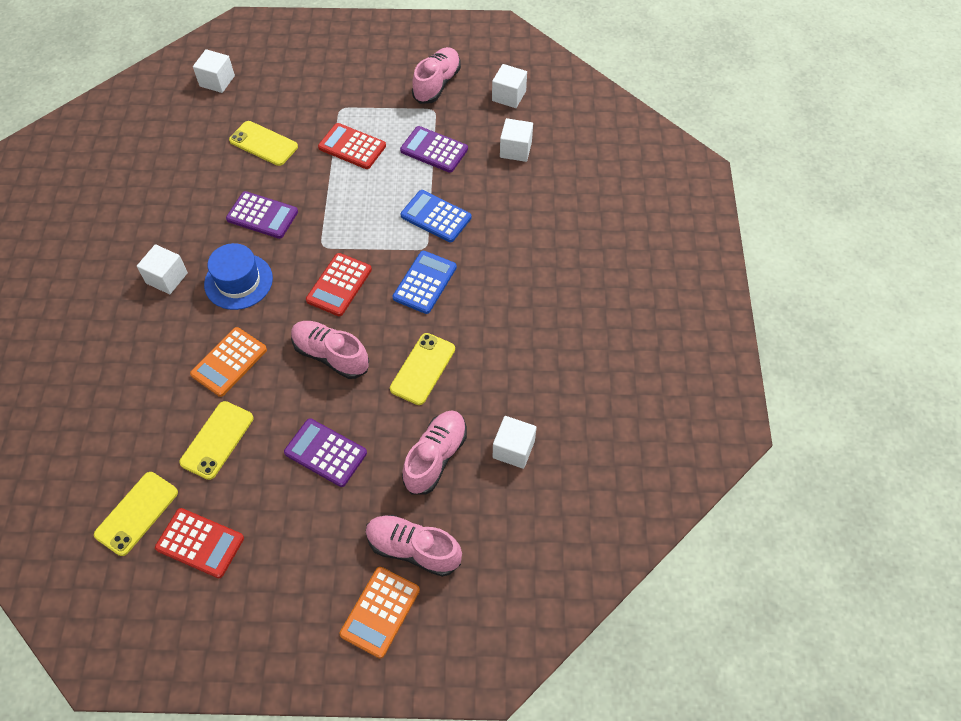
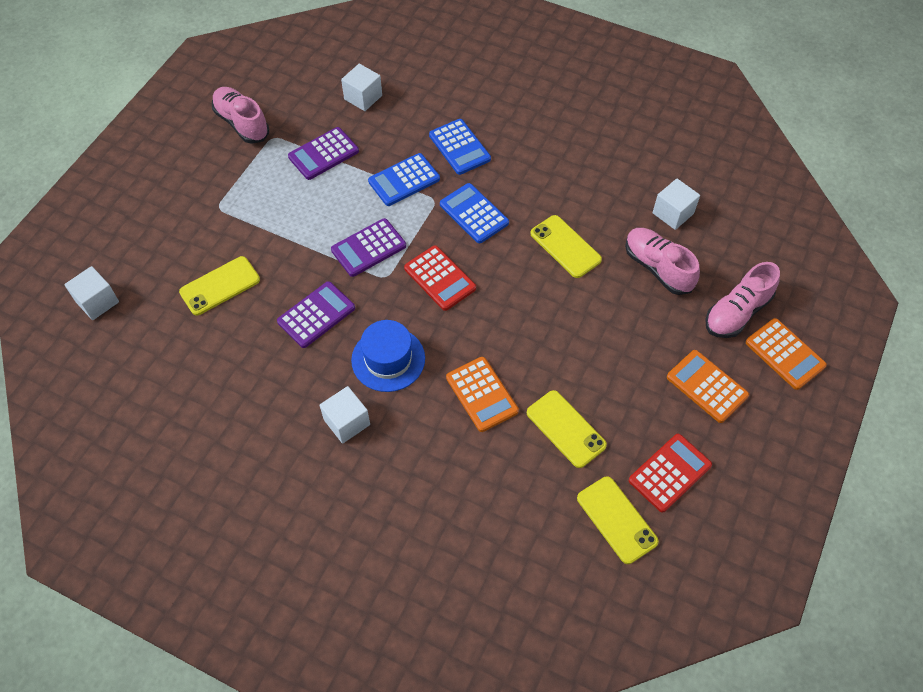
camera: 65 degrees left, 0 degrees up
(310, 547) = (707, 386): none -> orange calculator
(325, 453) = (618, 346): purple calculator -> purple calculator (368, 248)
(331, 355) = (516, 310): pink shoe -> none
(352, 147) = (276, 214): red calculator -> none
(498, 242) = (459, 147): none -> blue calculator
(509, 96) = (295, 78): white cube -> none

